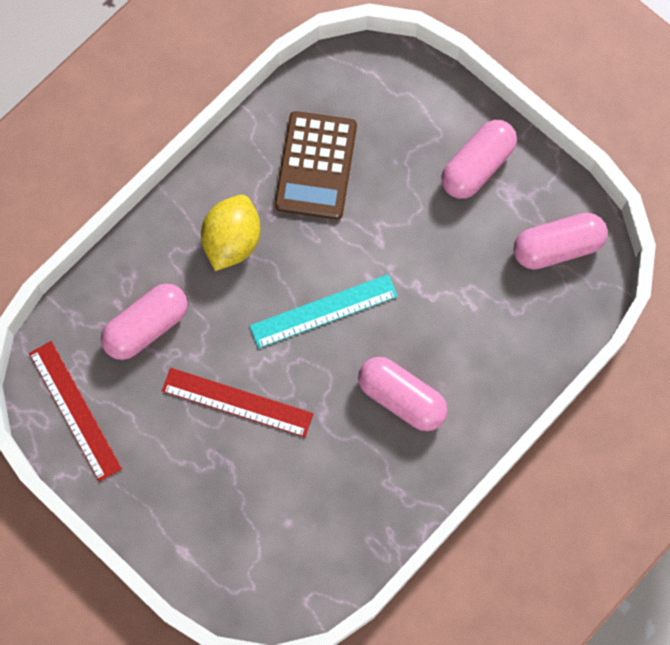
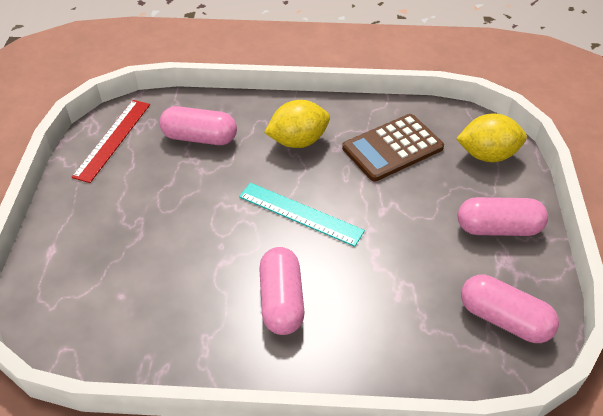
camera: 50 degrees right, 25 degrees down
(237, 402) = (190, 210): red ruler -> none
(395, 94) = (487, 155): none -> yellow lemon

